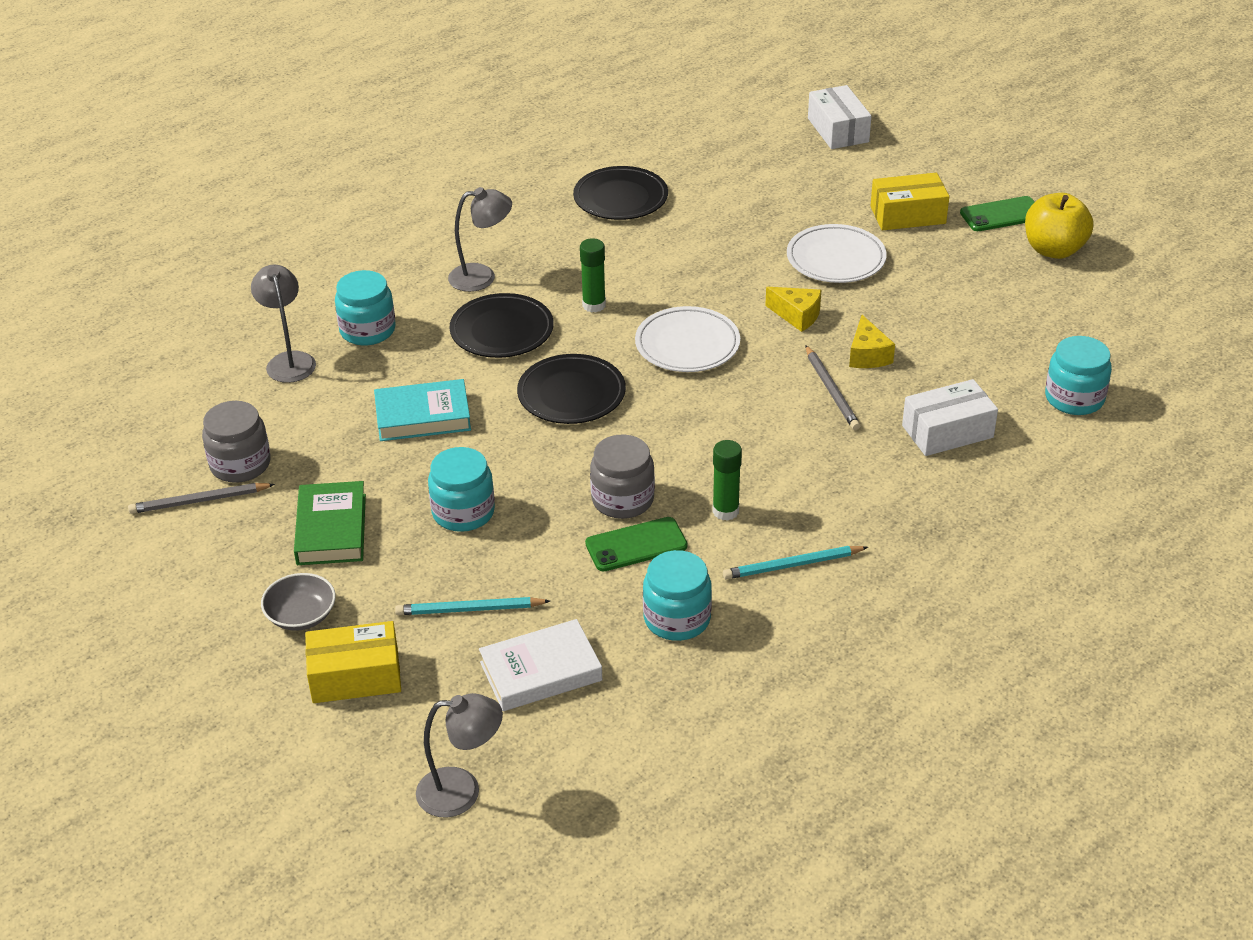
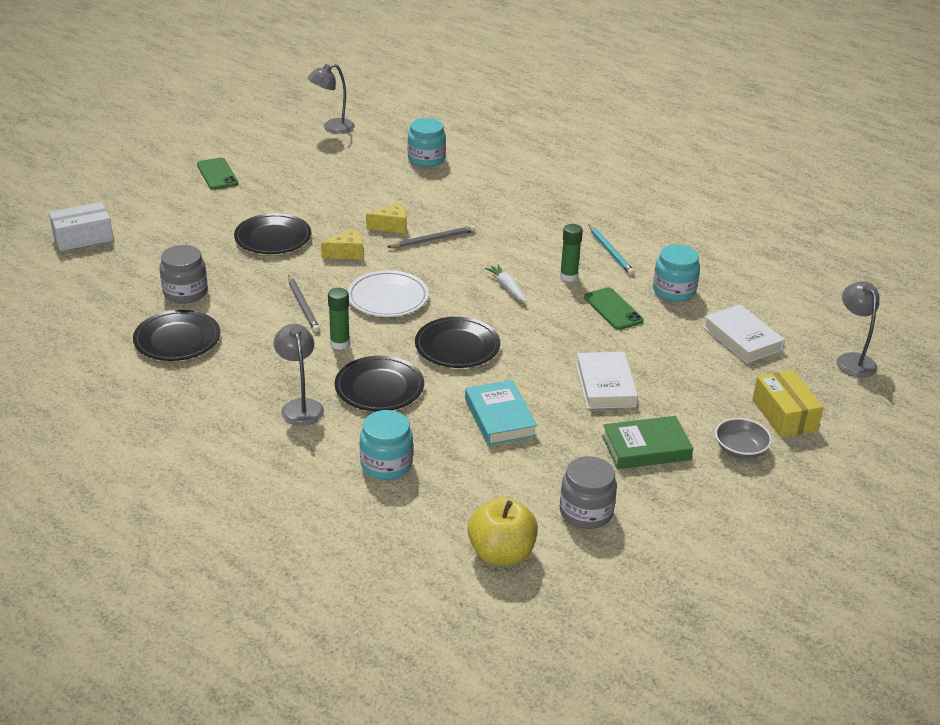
camera: 100 degrees left, 5 degrees down
(199, 501) = (638, 528): grey pencil -> grey pencil (303, 306)
(289, 360) = (437, 507): grey lamp -> grey lamp (332, 128)
(463, 512) = (605, 385): turquoise jar -> white book
(469, 610) = (701, 372): turquoise pencil -> none
(622, 499) = (570, 317): grey jar -> grey jar (185, 292)
(702, 448) = (507, 287): none -> white carrot
(797, 315) = (347, 253): yellow cheese -> yellow cheese turned 45 degrees clockwise
(836, 259) = (273, 238): white plate -> black plate
(907, 215) = (214, 209): yellow box -> none
(947, 432) = (468, 200): white box -> none
(1054, 250) = (262, 158): yellow apple -> yellow apple (501, 554)

